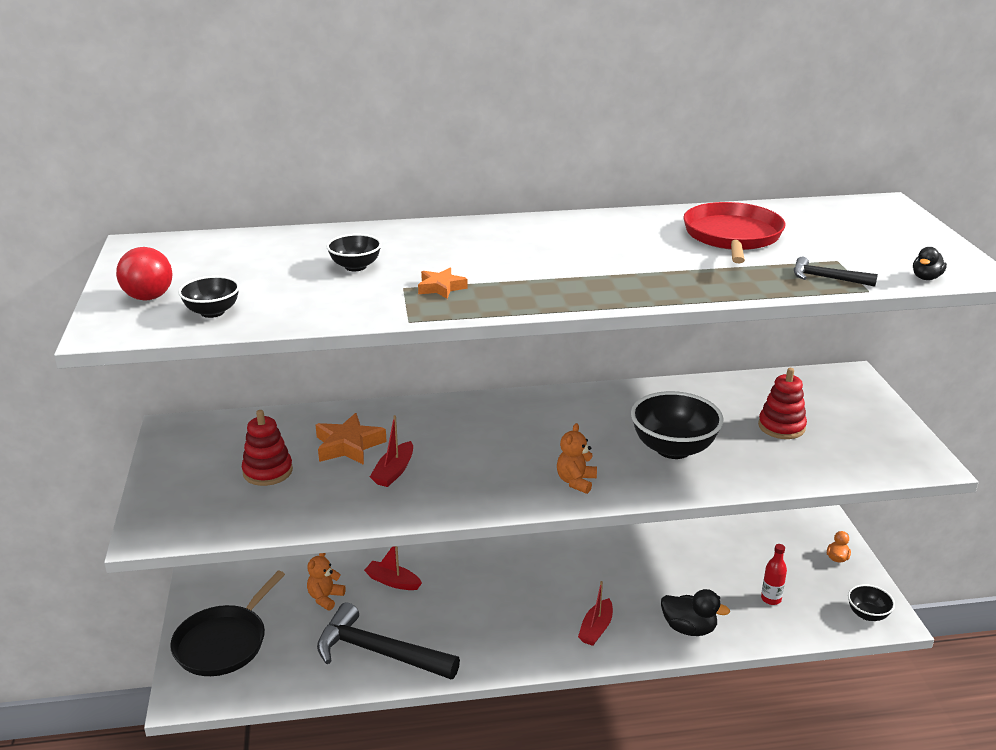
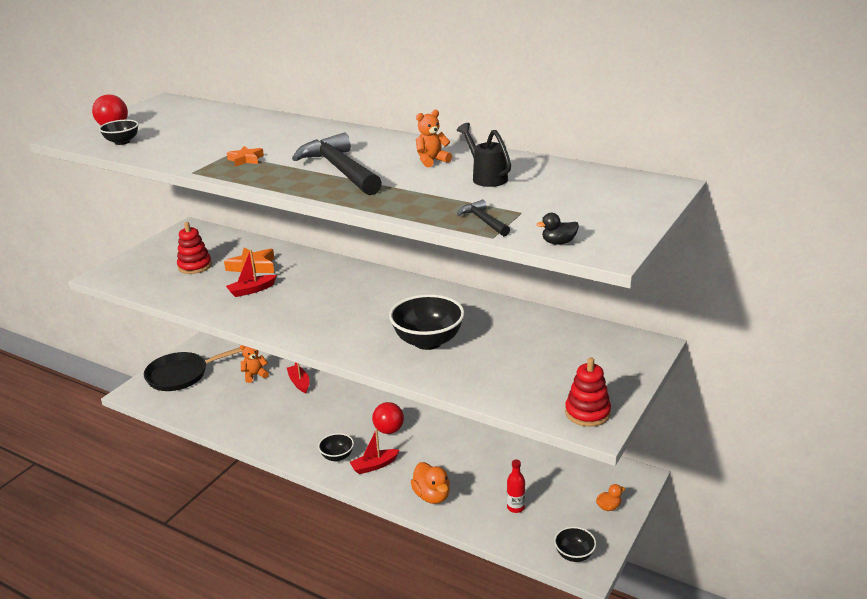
camera: 40 degrees right, 0 degrees up
(355, 266) = (231, 137): black bowl -> black bowl (337, 456)
(379, 652) = (242, 417): black hammer -> black hammer (340, 170)
(560, 585) = (389, 430): none -> red ball
(576, 482) = (335, 336): orange teddy bear -> orange teddy bear (432, 161)
(689, 628) = (432, 496): black duck -> orange duck
(732, 236) = (486, 177): red pan -> black watering can
(781, 427) = (527, 358): red stacking toy -> red stacking toy (587, 413)

